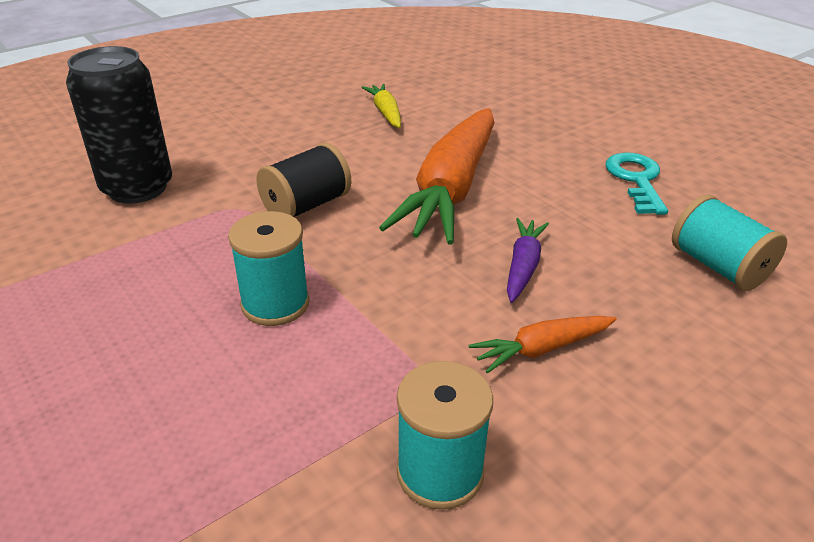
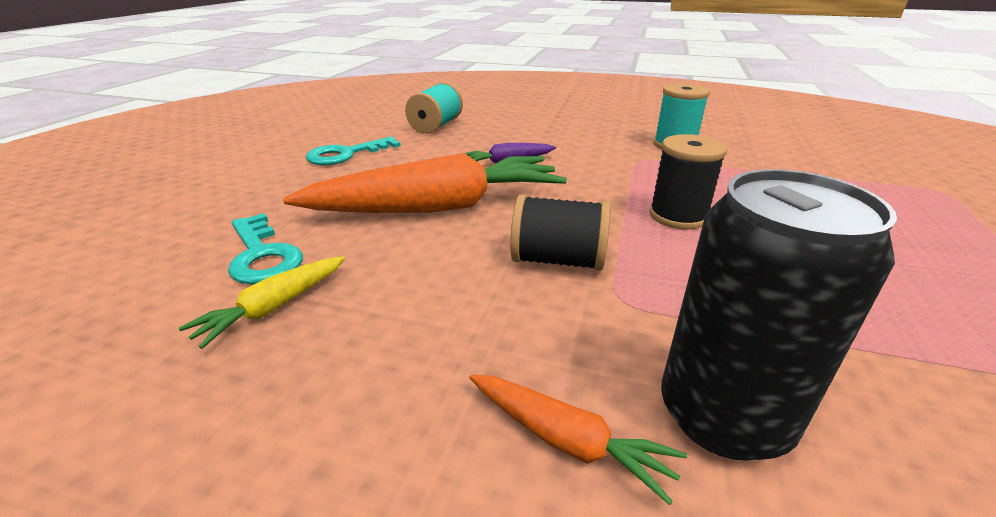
camera: 125 degrees left, 5 degrees down
(275, 304) = (678, 216): turquoise spool -> black spool
(451, 117) = (262, 255): none -> turquoise key
(542, 349) = (569, 145): orange carrot -> orange carrot (567, 440)

